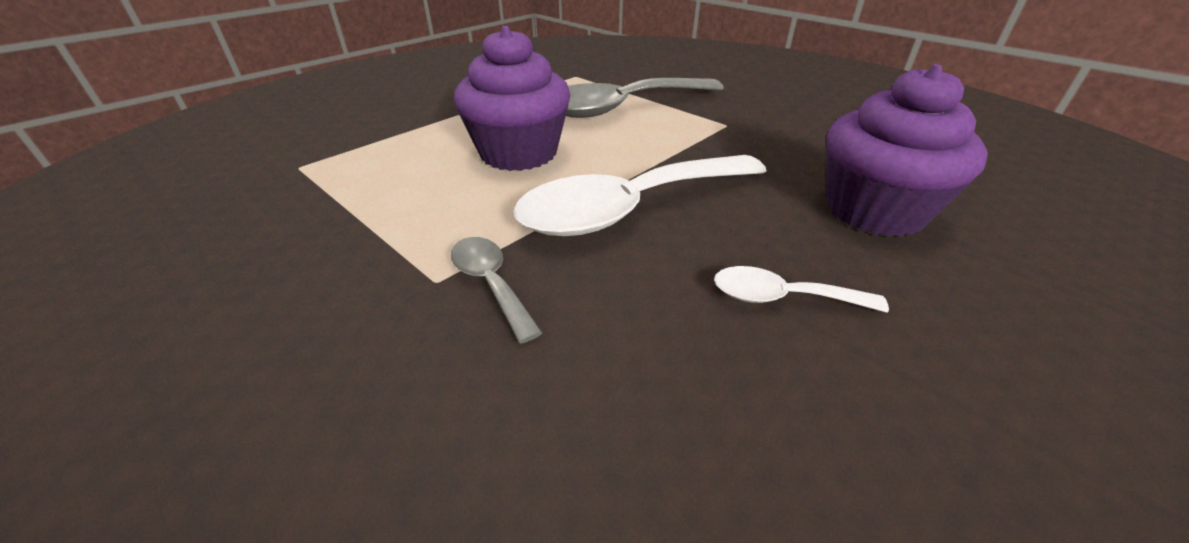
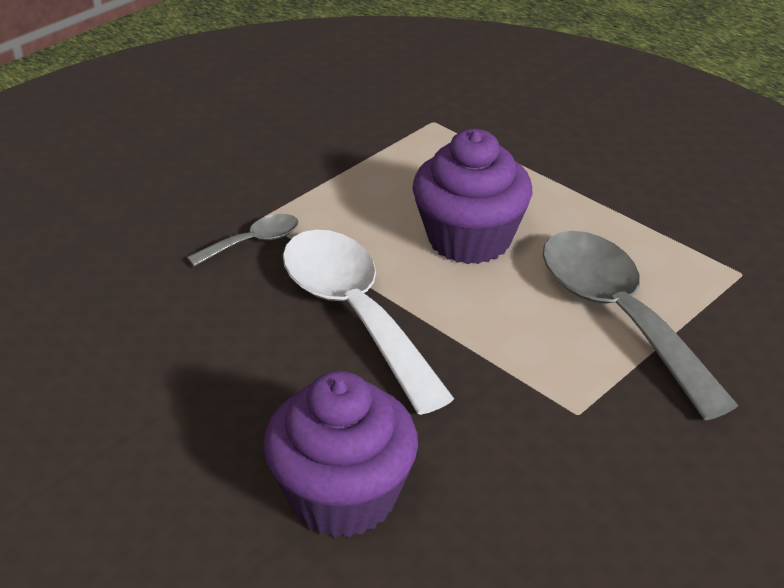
camera: 90 degrees right, 0 degrees up
(782, 297) = (213, 391): white spoon -> none

